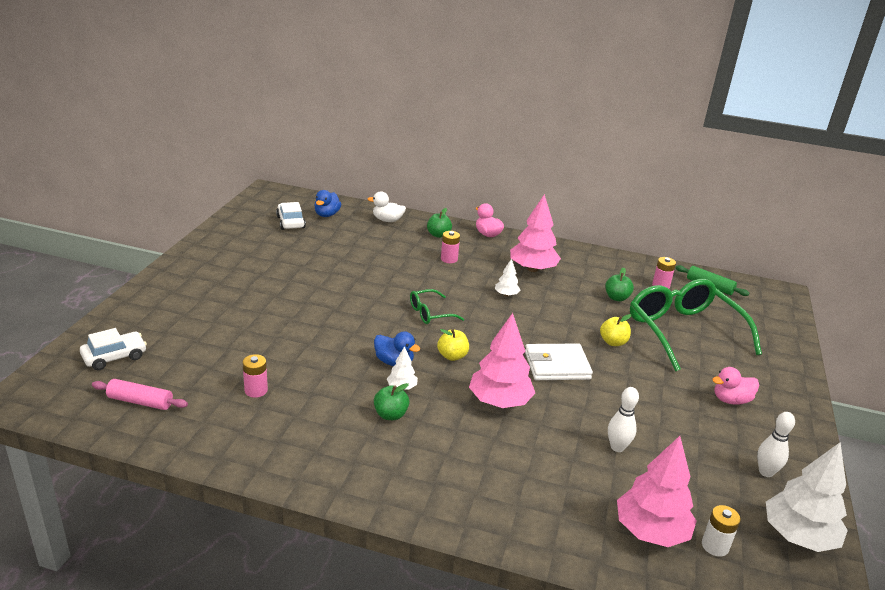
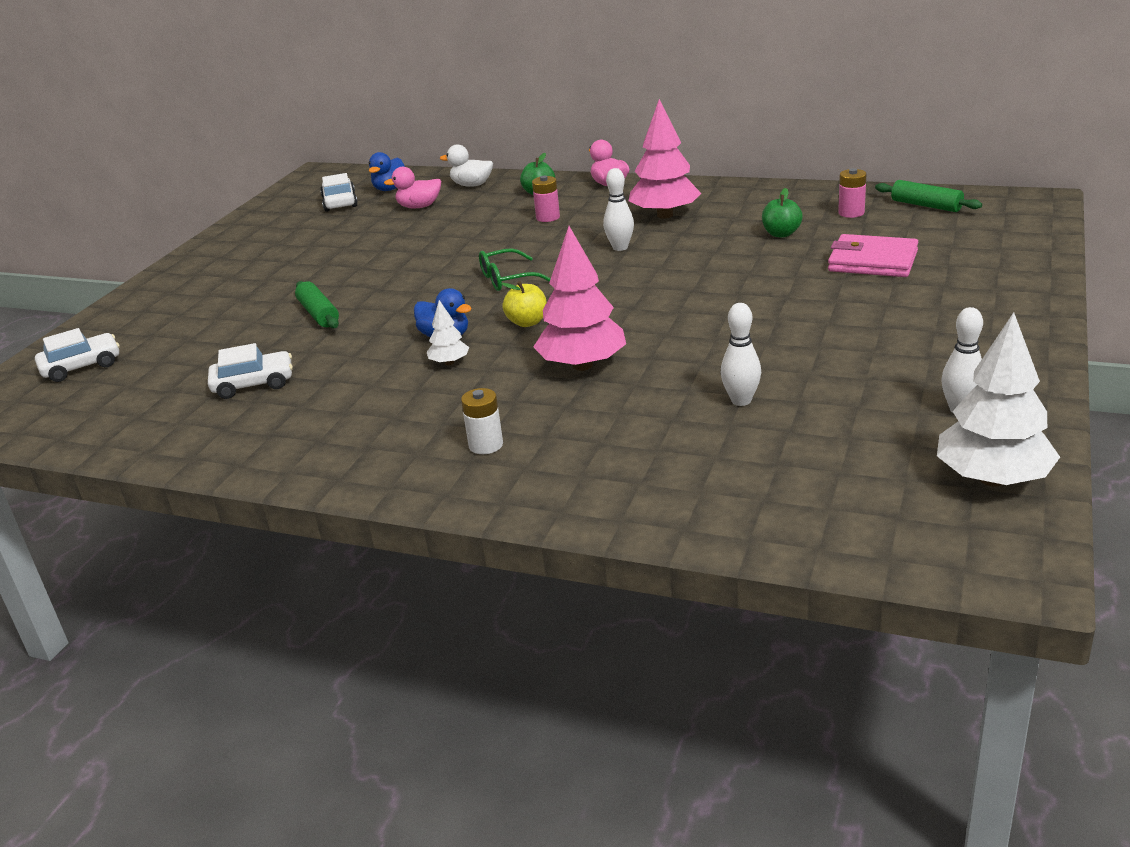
camera: 10 degrees right, 0 degrees up
(140, 401) = (104, 409): pink rolling pin -> none
(256, 390) = (253, 384): pink battery -> white car
(294, 328) = (318, 314): none -> green rolling pin
(390, 415) = (427, 393): green apple -> none
(506, 295) = (620, 247): white tree -> white bowling pin
(557, 365) = (674, 318): white wallet -> none
(613, 342) = (763, 284): yellow apple -> none
(651, 531) = (768, 490): pink tree -> none
(683, 331) = (872, 261): green glasses -> pink wallet
(715, 546) = (860, 499): white battery -> white battery (486, 445)
(731, 400) = (927, 332): pink duck -> pink duck (419, 207)

